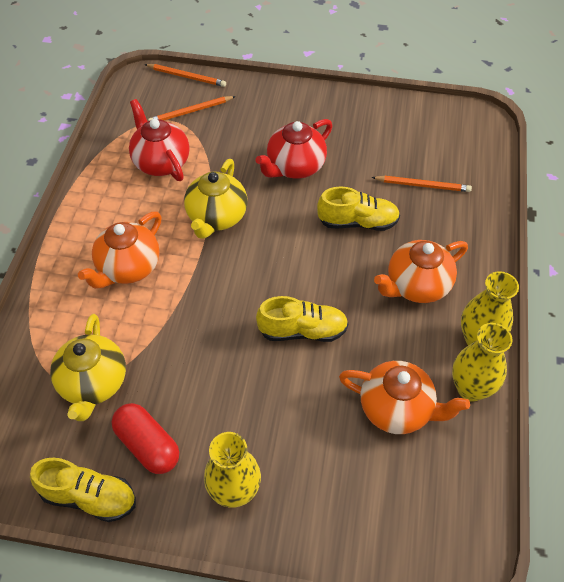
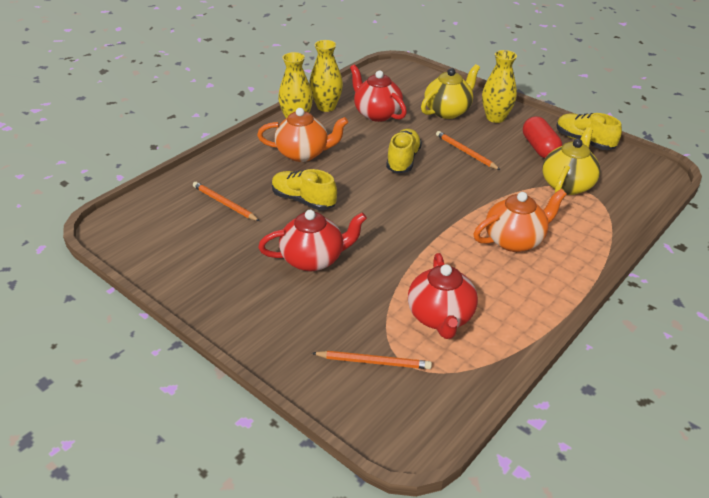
camera: 150 degrees left, 15 degrees down
(186, 77) = (347, 415): orange pencil -> orange pencil (465, 152)
(216, 217) = (416, 247): yellow teapot -> yellow teapot (448, 111)
(302, 330) = (403, 160): yellow shoe -> yellow shoe turned 75 degrees clockwise
(397, 409) = (376, 114): orange teapot -> red teapot

